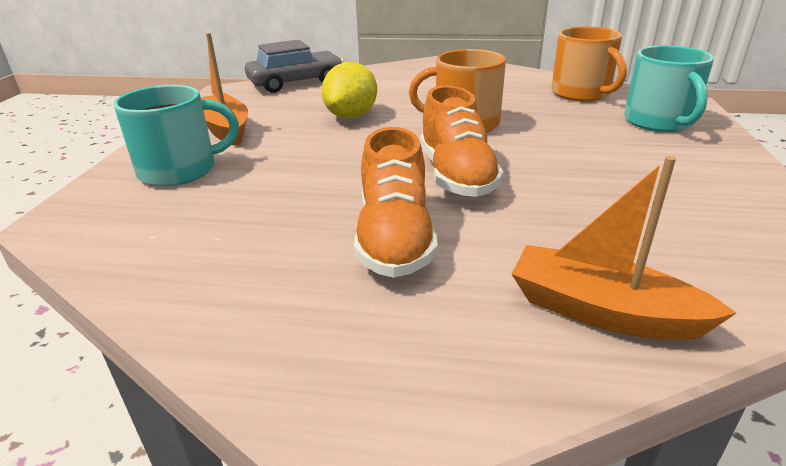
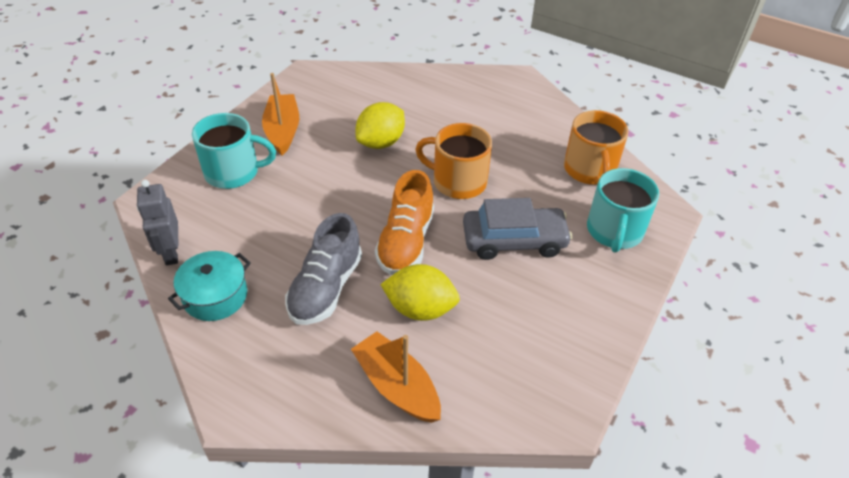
camera: 20 degrees right, 15 degrees up
(123, 263) = (171, 253): none -> grey robot
(228, 292) = (215, 296): none -> turquoise pot
(296, 82) = (367, 77): grey car -> grey car (514, 240)
(394, 239) = (326, 288): orange shoe -> grey shoe
(538, 225) = (420, 308): none -> yellow lemon

